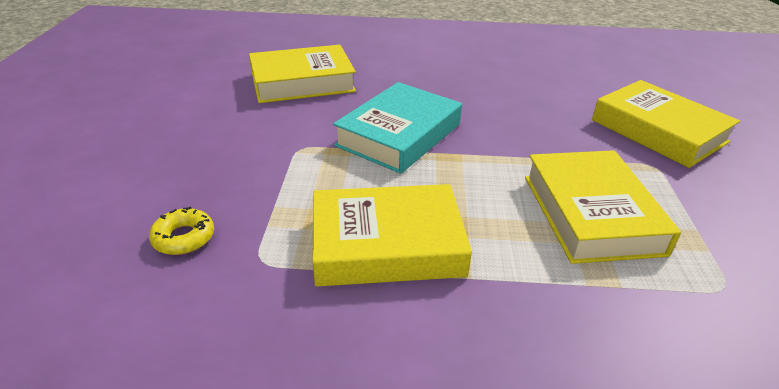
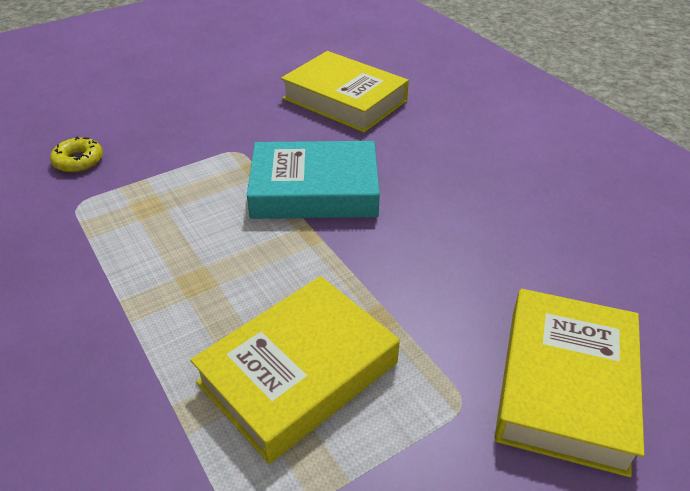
camera: 55 degrees right, 5 degrees up
(387, 244) = (140, 255): yellow book -> none

